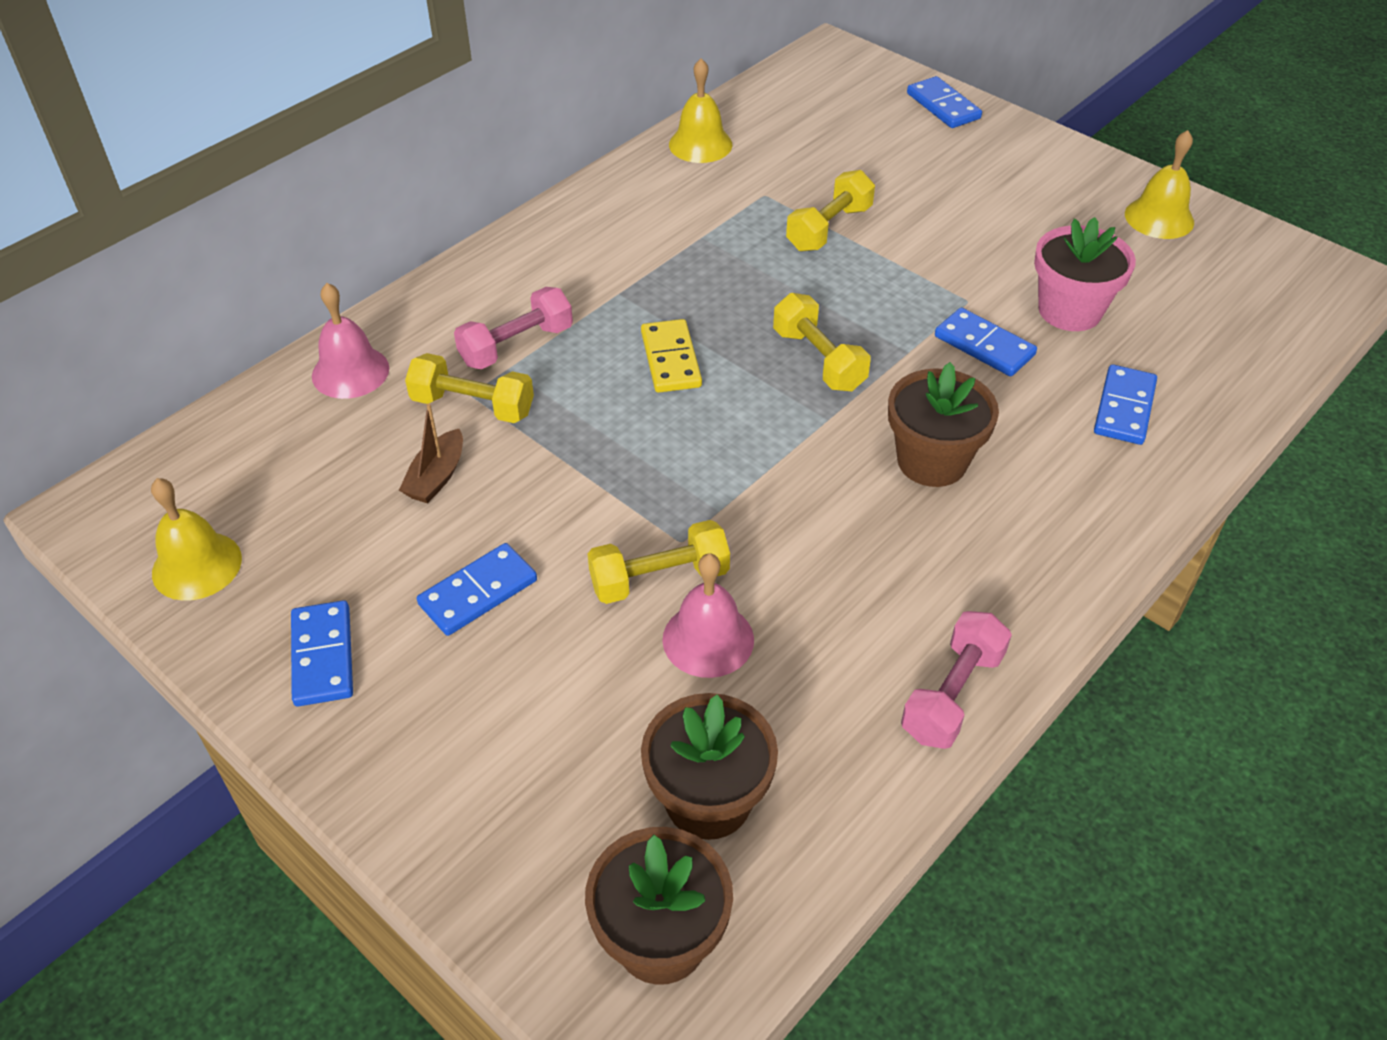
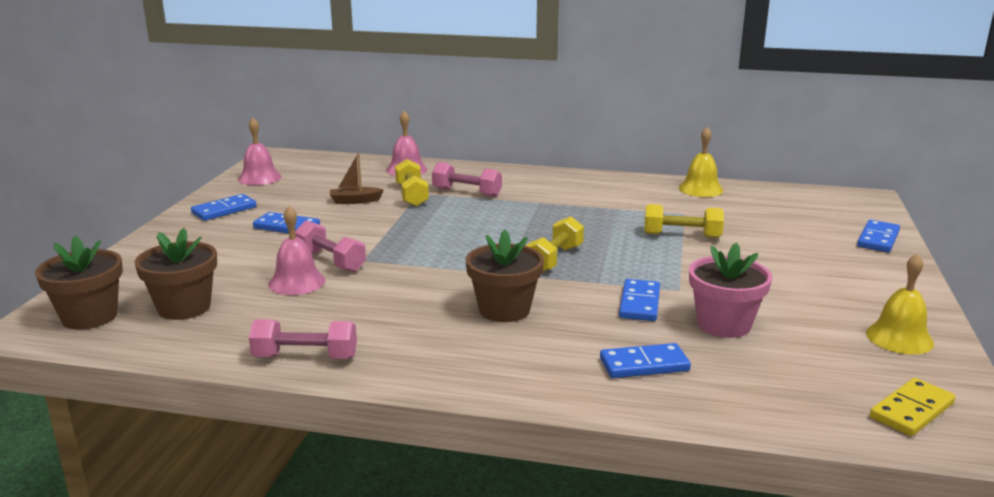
camera: 60 degrees right, 25 degrees down
(197, 565) = (259, 178): yellow bell -> pink bell
(659, 579) = (330, 261): yellow dumbbell -> pink dumbbell
(670, 359) = (502, 225): yellow domino -> yellow domino (911, 410)

